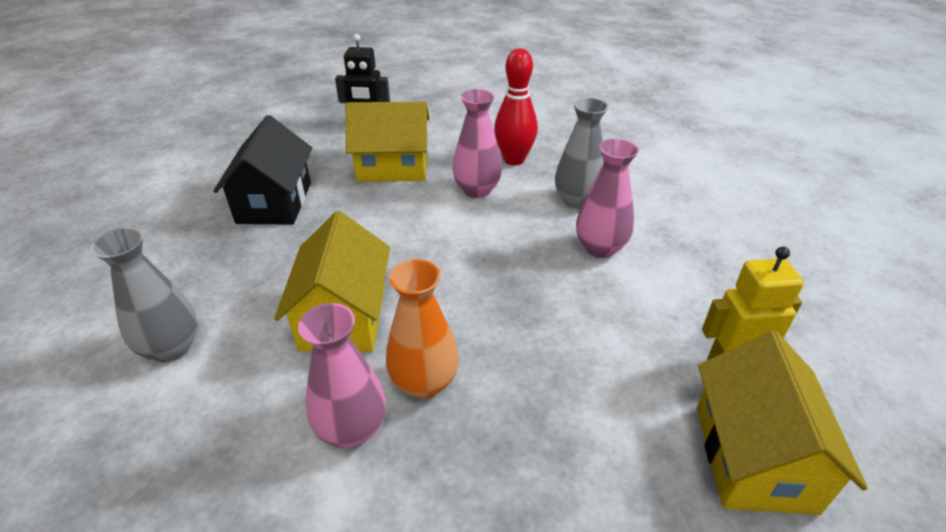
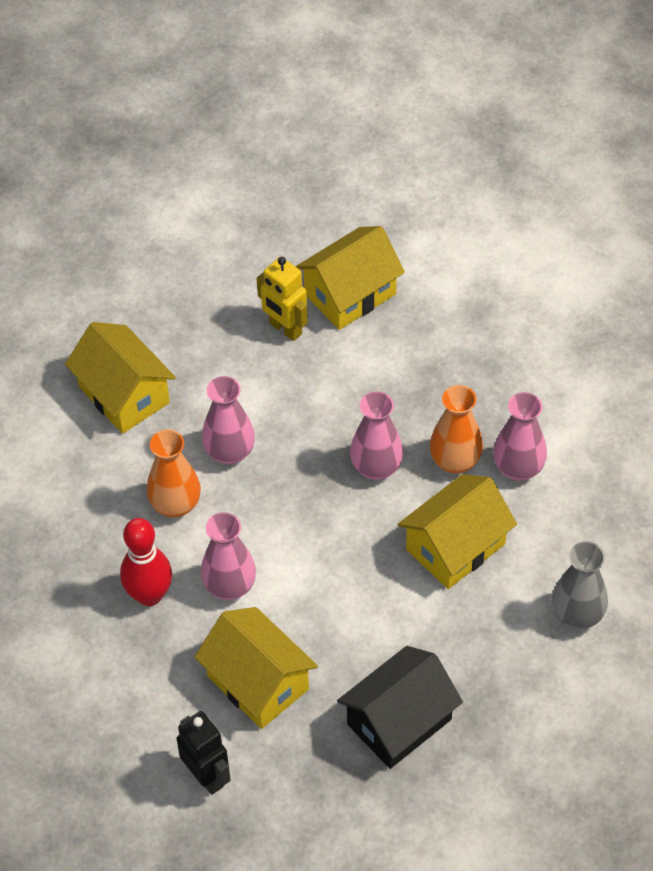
camera: 130 degrees left, 15 degrees up
(485, 321) = (376, 467): none -> pink vase
(577, 200) = (175, 504): grey vase -> orange vase
(719, 226) = (124, 395): none -> yellow house

